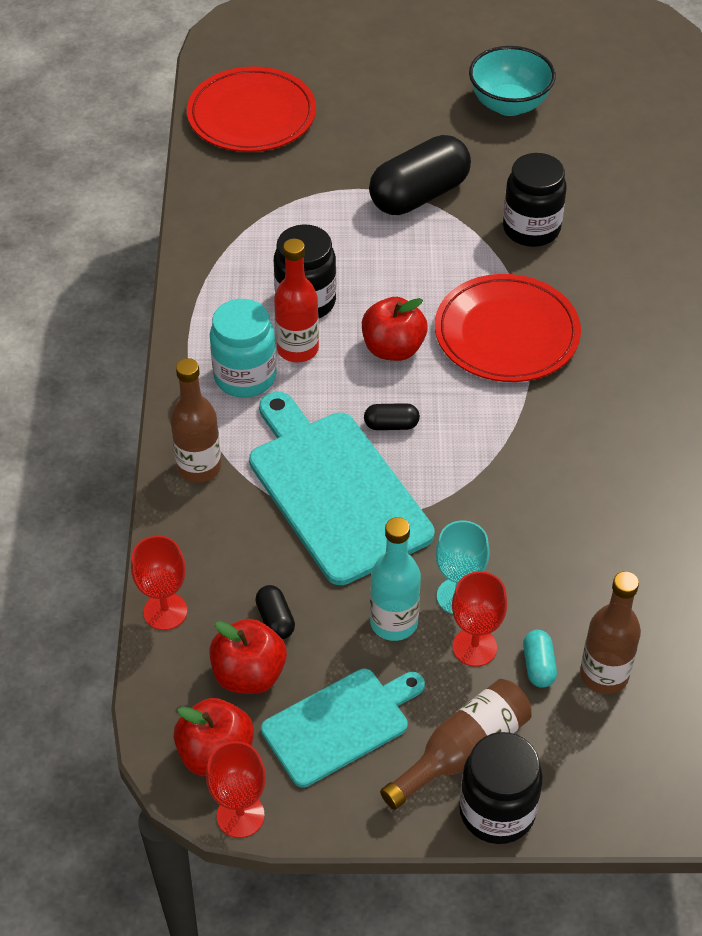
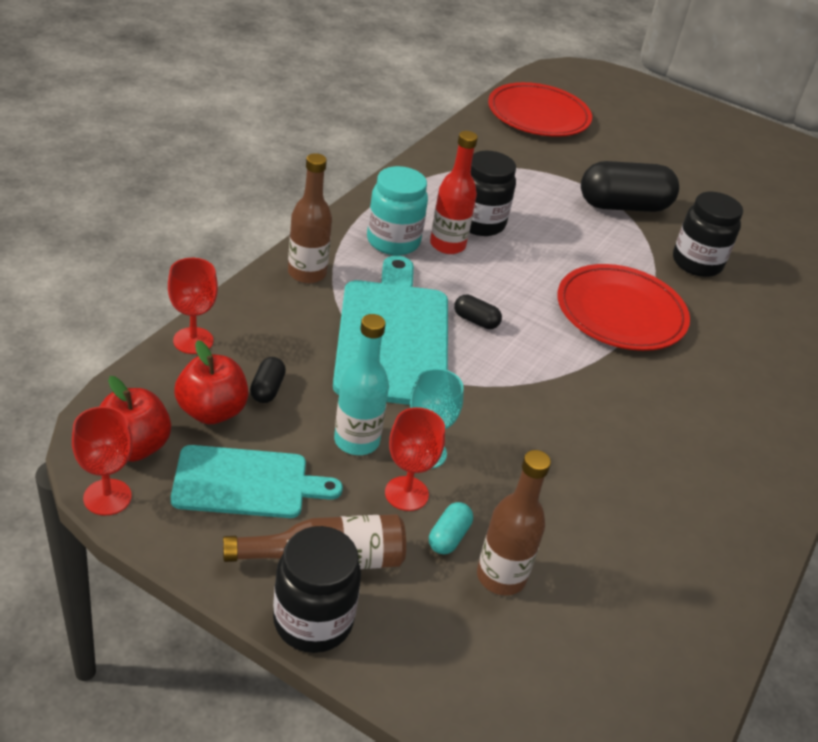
camera: 25 degrees right, 10 degrees down
(393, 349) = (520, 279): red apple -> none
(509, 105) = (740, 189): turquoise bowl -> none

